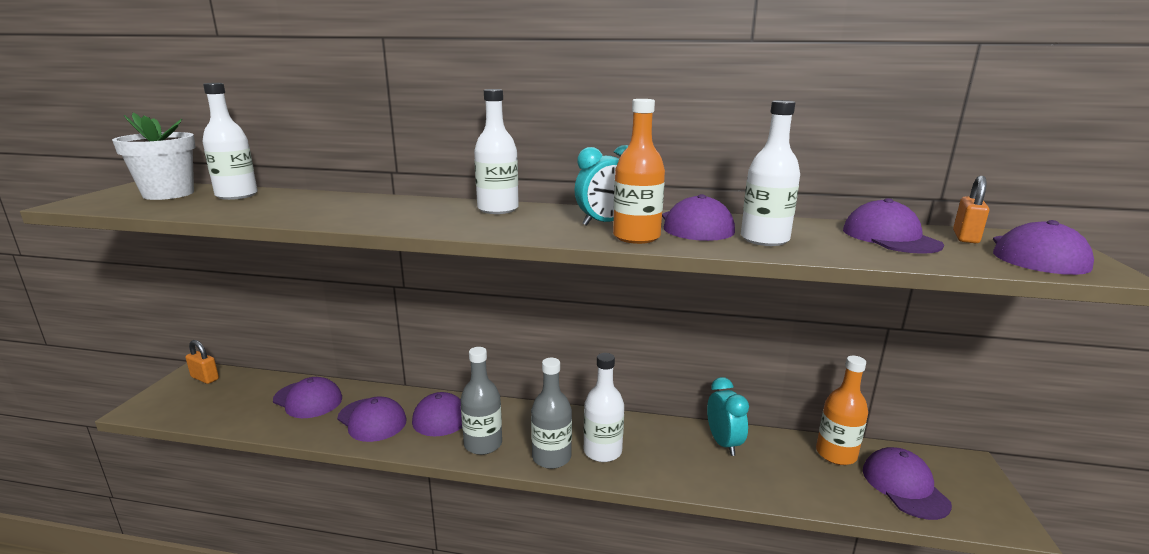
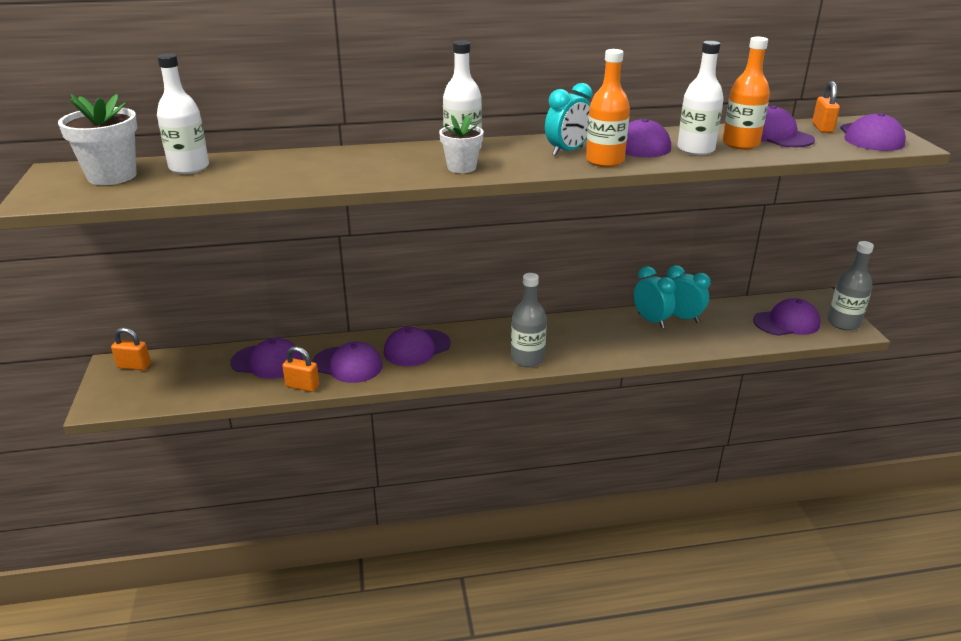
camera: 20 degrees left, 10 degrees up
(312, 432) = (302, 386): none -> orange padlock
(470, 224) = (461, 167): none -> white flower pot
(483, 444) = (464, 362): grey bottle -> grey bottle (843, 323)
(602, 451) = (564, 346): white bottle -> none
(764, 448) = (682, 317): none -> turquoise clock
(836, 454) = (733, 311): orange bottle -> orange bottle (740, 144)
(904, 486) = (786, 322): purple cap -> purple cap turned 105 degrees clockwise

